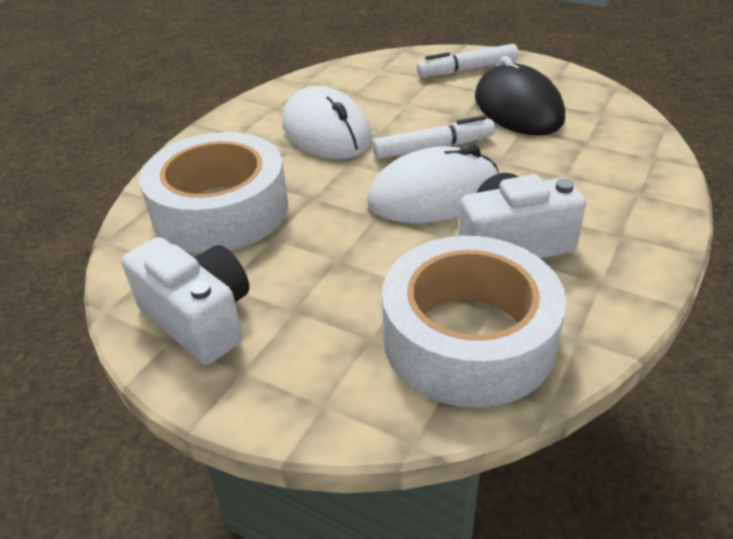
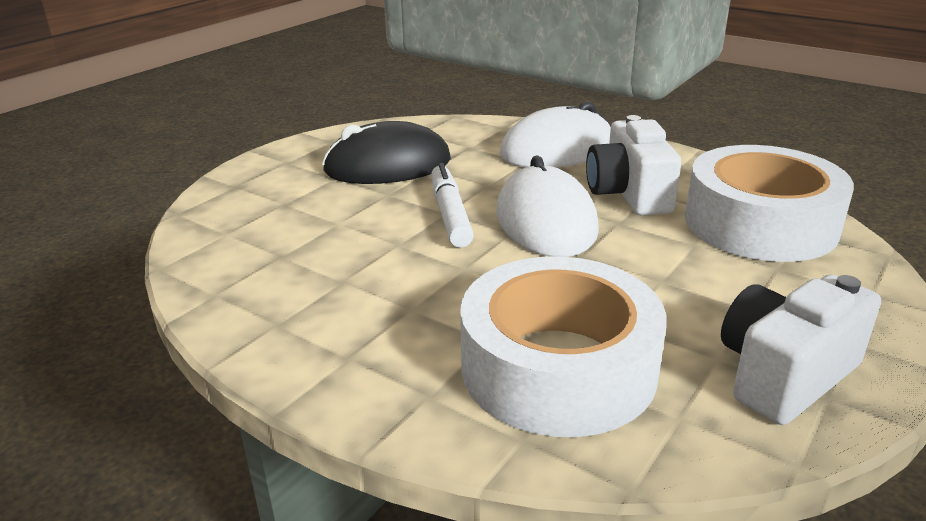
camera: 85 degrees left, 10 degrees down
(326, 132) = (379, 280): white mouse -> white mouse (557, 150)
(467, 69) = (275, 181): white marker -> none

